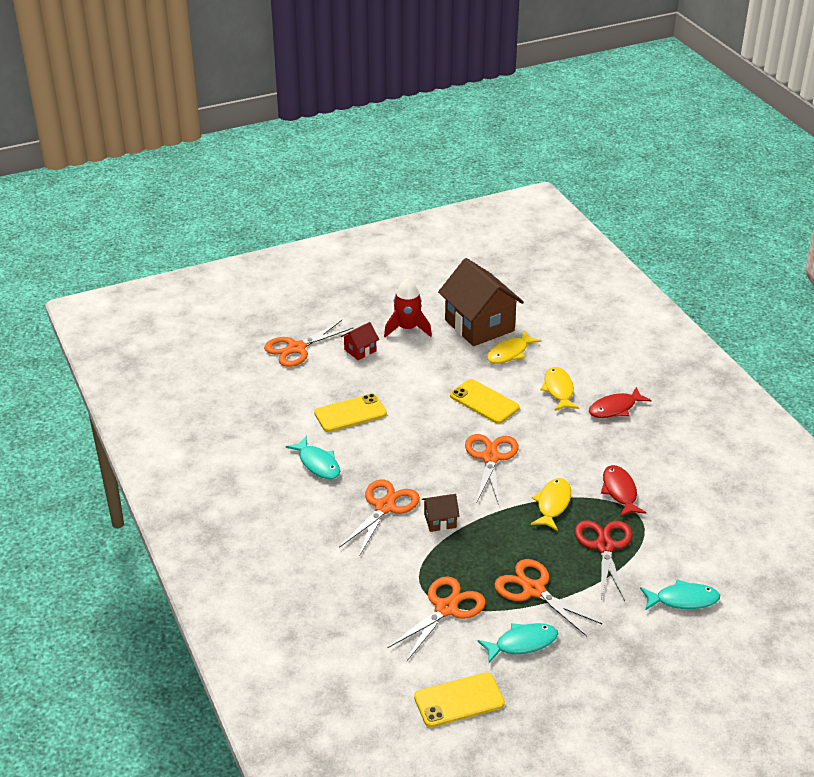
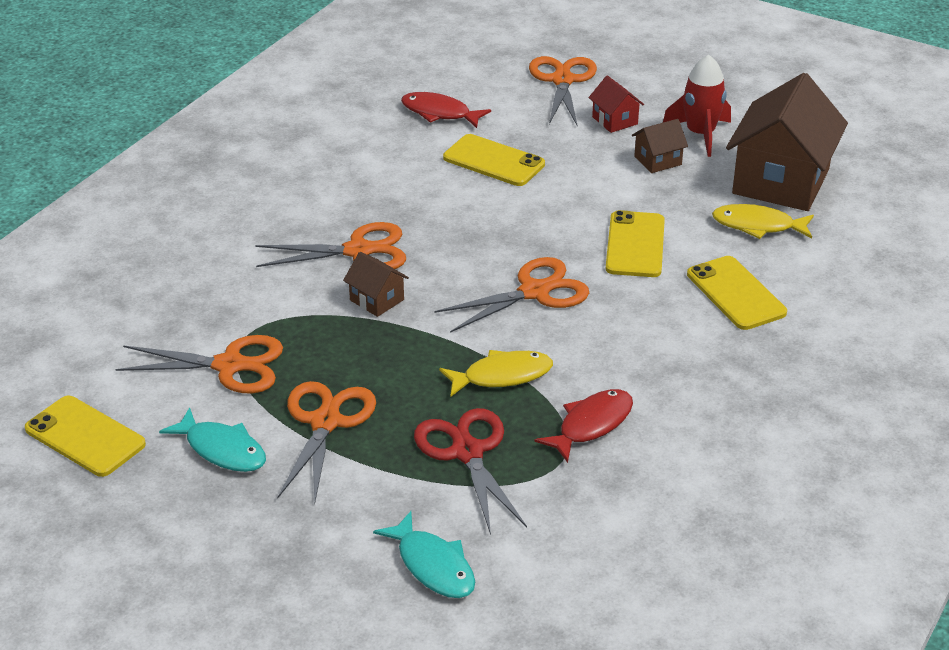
camera: 55 degrees right, 0 degrees up
(296, 348) = (562, 80): orange scissors -> orange scissors turned 75 degrees clockwise
(317, 464) = (382, 176): turquoise fish -> none
(360, 350) = (615, 120): red house -> red house turned 45 degrees clockwise
(416, 355) = (658, 160): none -> brown house
(559, 390) = (736, 293): yellow fish -> yellow phone
(604, 546) = (467, 452): red scissors -> red scissors turned 75 degrees counterclockwise
(615, 408) = (759, 355): red fish -> red fish (439, 113)

